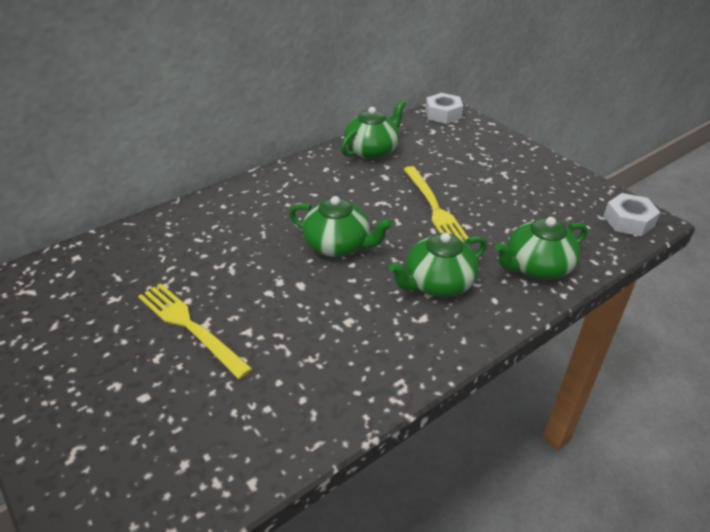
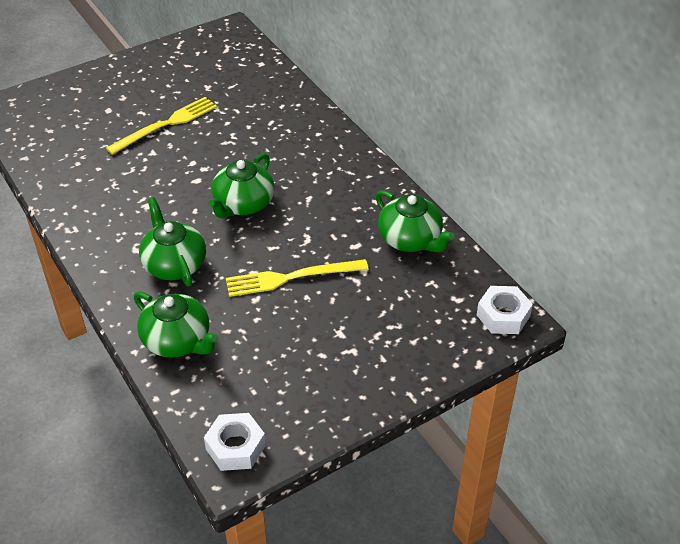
camera: 95 degrees right, 5 degrees up
(537, 267) = (178, 341): green teapot -> green teapot turned 150 degrees clockwise

